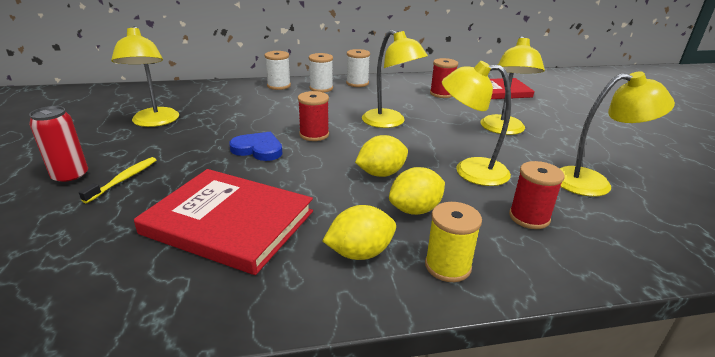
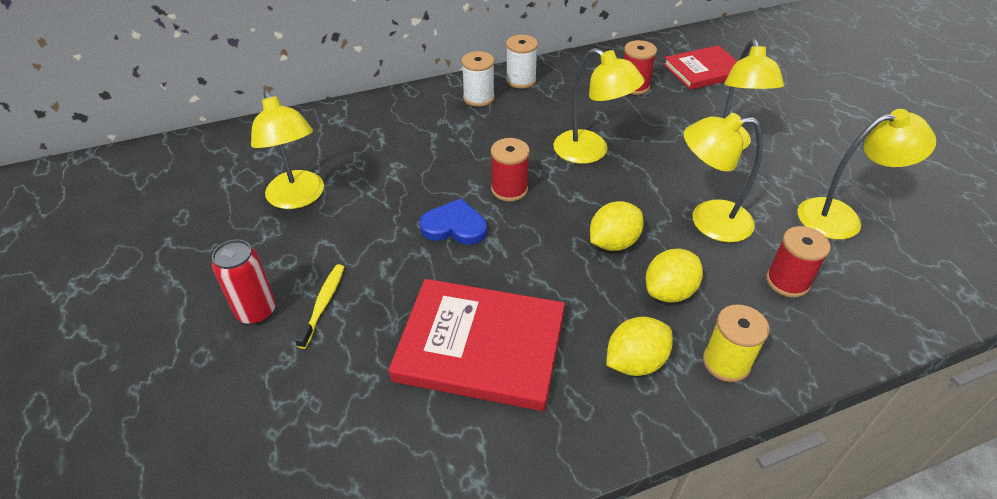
camera: 10 degrees left, 15 degrees up
(279, 86) = (421, 101): white spool -> none

